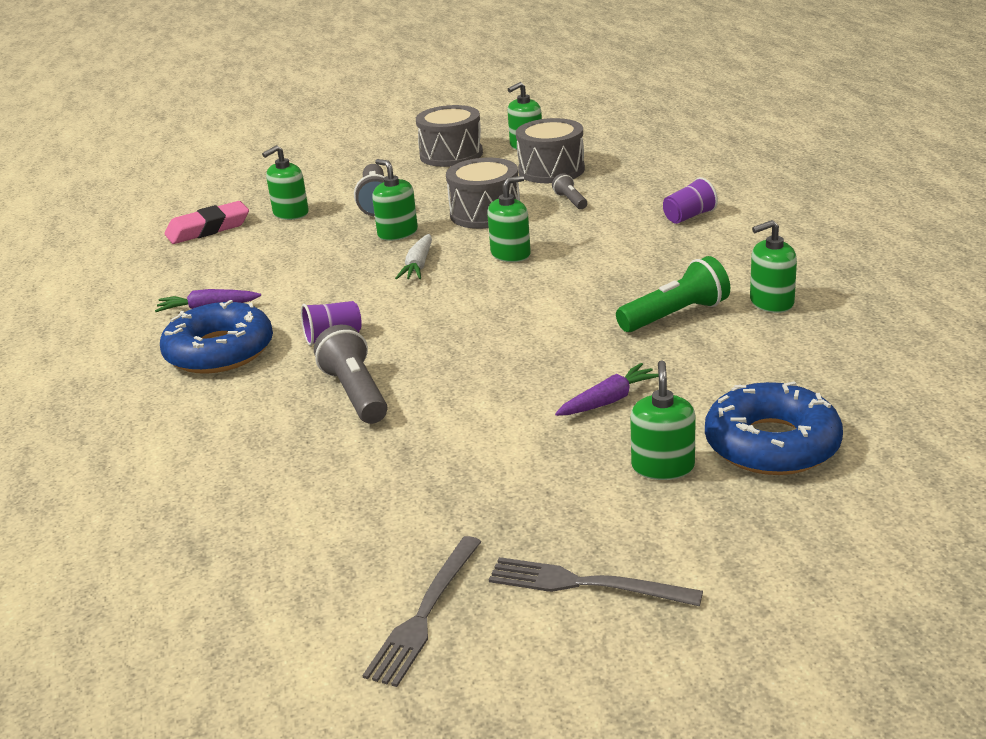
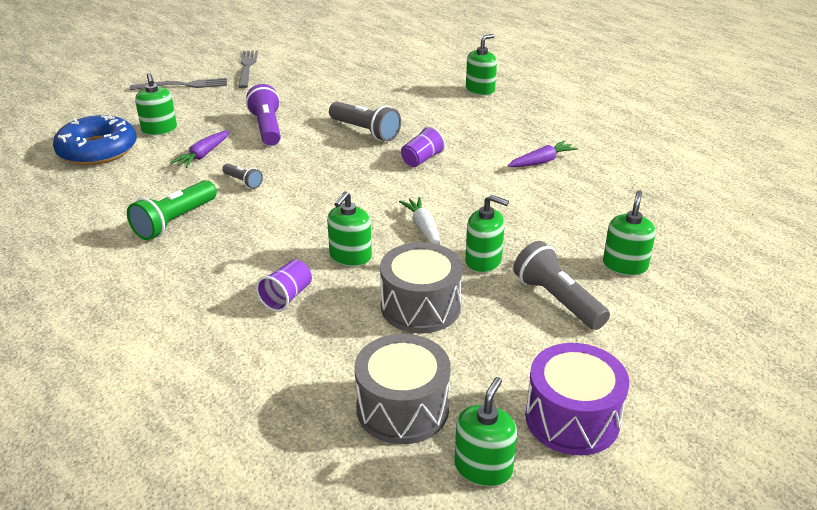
camera: 150 degrees right, 5 degrees up
(208, 229) = (673, 230): pink eraser -> none
(219, 351) = (486, 137): blue donut -> none
(451, 154) = (572, 419): grey drum -> purple drum
(489, 431) = (267, 128): none -> purple flashlight
(570, 201) = (339, 348): grey flashlight -> grey flashlight (243, 182)
(689, 217) = (189, 347): purple cup -> purple cup (287, 297)
(771, 302) = (95, 248): green soap dispenser -> green soap dispenser (480, 90)

